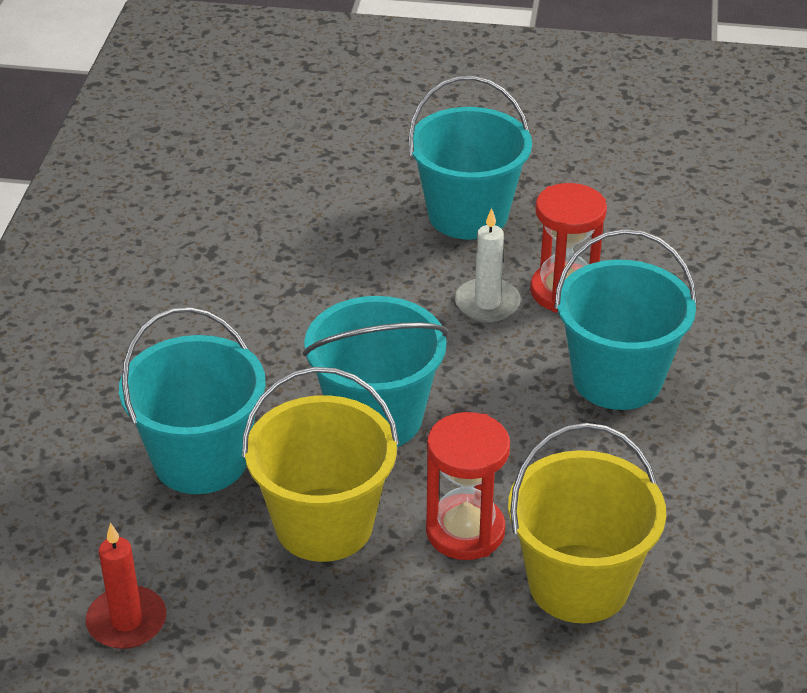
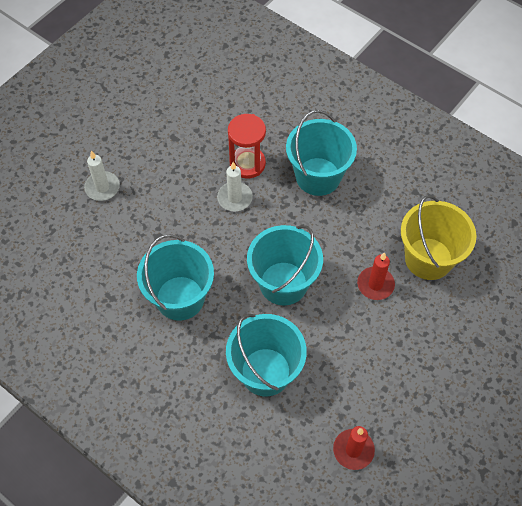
camera: 60 degrees left, 20 degrees up
(324, 525) = (339, 338): yellow bucket -> none
(385, 171) = (102, 187): none -> white candle
(465, 531) = (375, 284): red hourglass -> red candle
(468, 215) = (164, 171): turquoise bucket -> turquoise bucket (180, 298)

